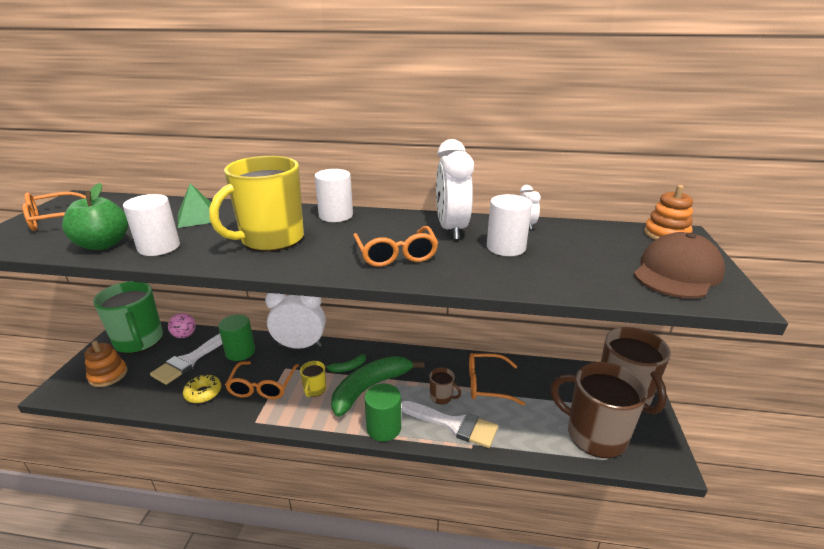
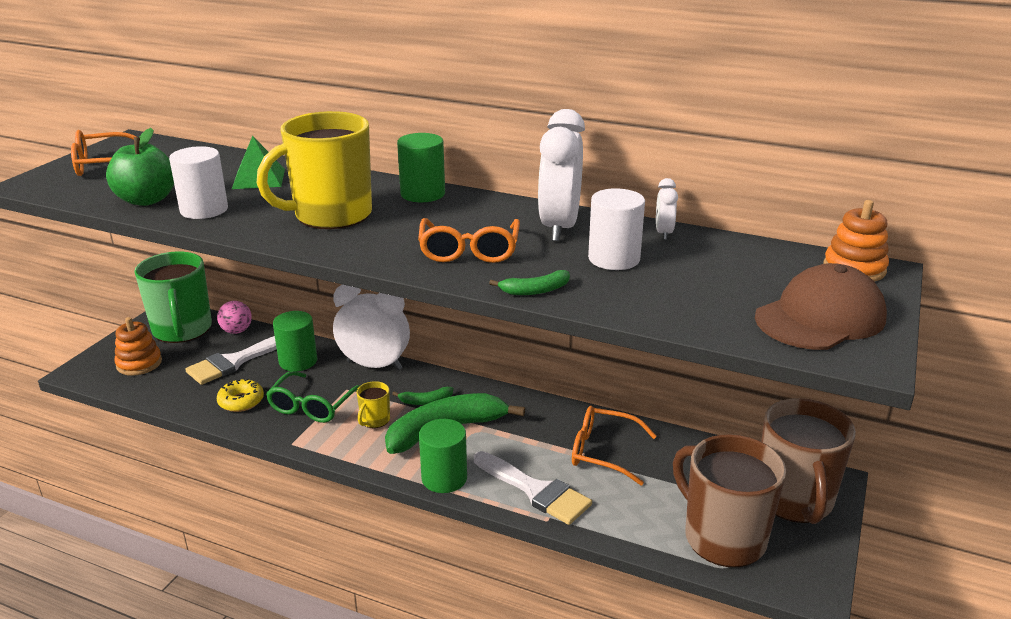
camera: 15 degrees right, 0 degrees up
(262, 387) = (312, 406): orange glasses -> green glasses
(336, 215) = (422, 194): white cylinder -> green cylinder
(441, 397) = (534, 456): brown mug -> none
(466, 280) = (535, 290): none -> green banana

